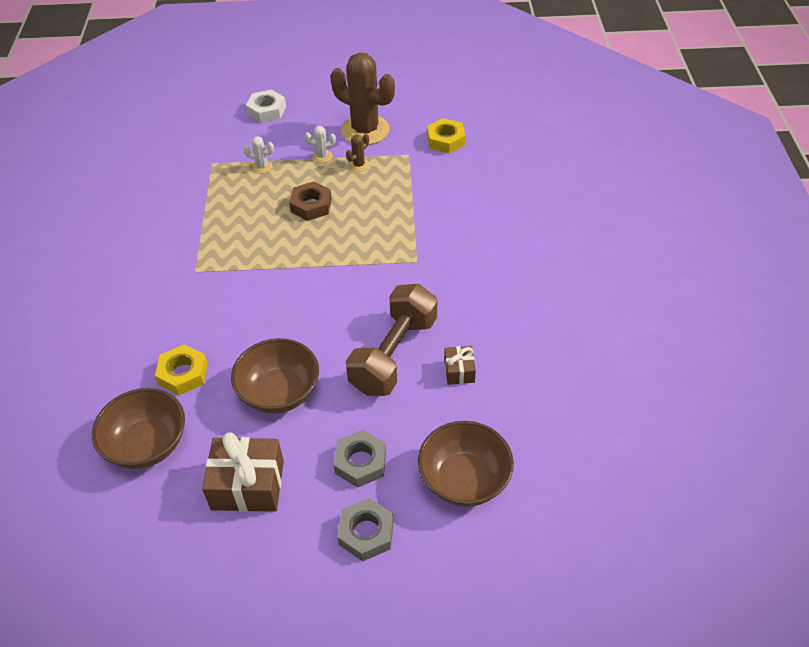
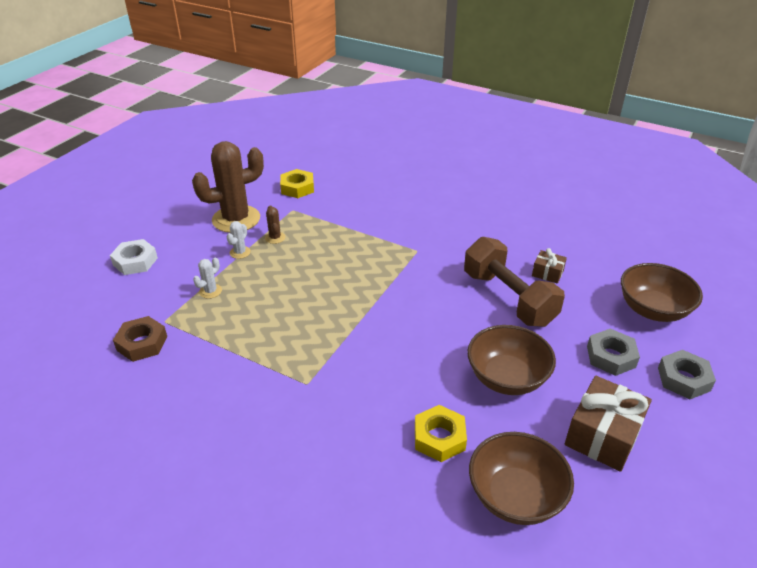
camera: 60 degrees left, 10 degrees down
(311, 205) = (295, 280): brown nut -> brown nut (142, 343)

